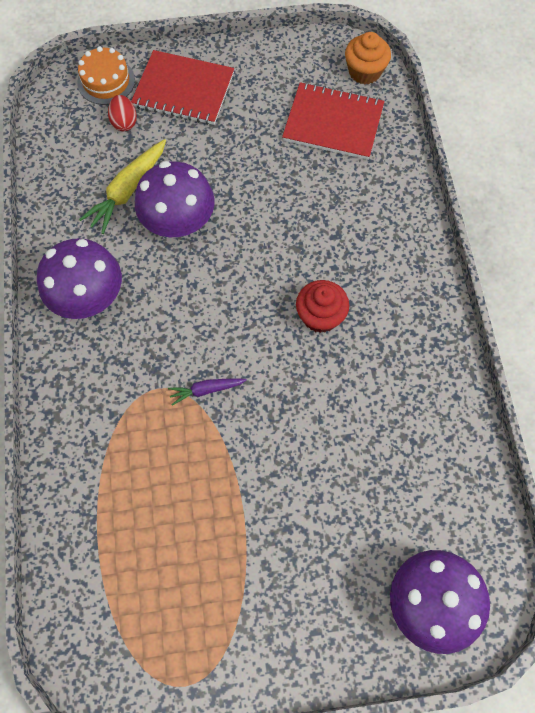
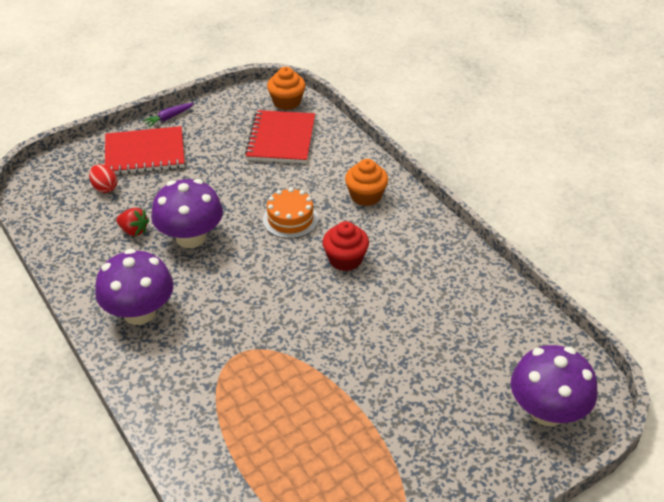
camera: 25 degrees left, 25 degrees down
(106, 81) = (73, 166): orange cake -> orange cake (290, 219)
(128, 191) = (134, 231): yellow carrot -> red strawberry
(206, 390) = (281, 339): purple carrot -> purple carrot (169, 118)
(333, 123) = (281, 139): red notebook -> red notebook turned 75 degrees counterclockwise
(385, 239) = (366, 196): none -> orange cupcake

